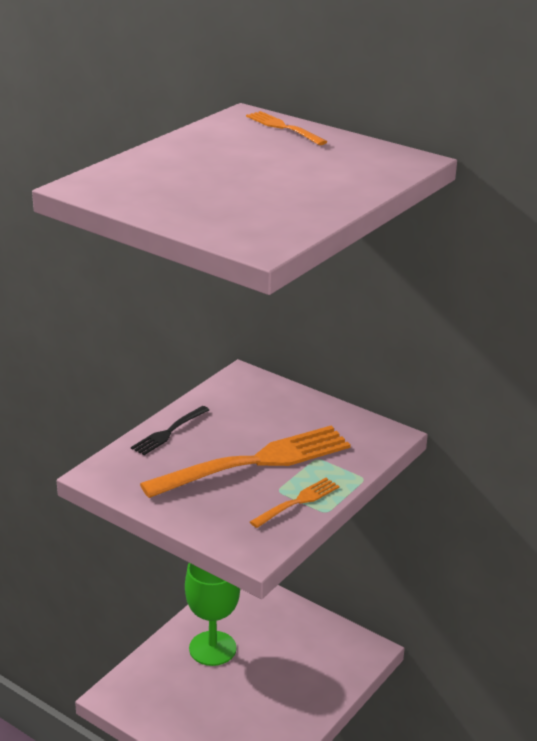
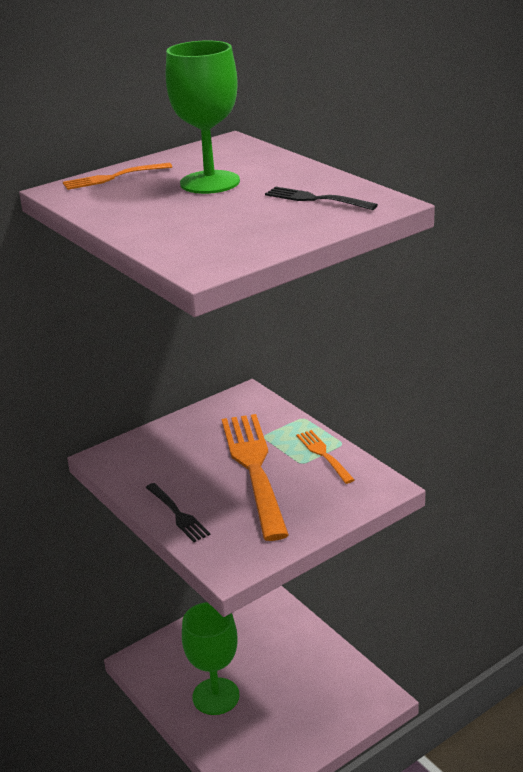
camera: 70 degrees left, 0 degrees up
(259, 213) = (317, 199): none -> black fork
(287, 165) = (210, 182): none -> green goblet

